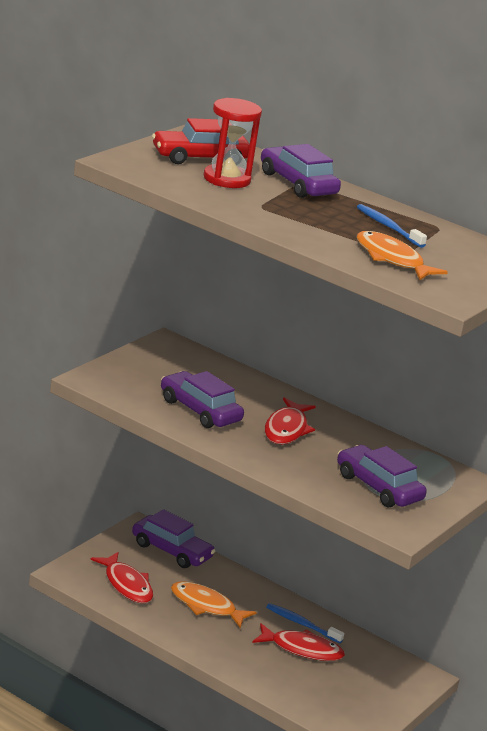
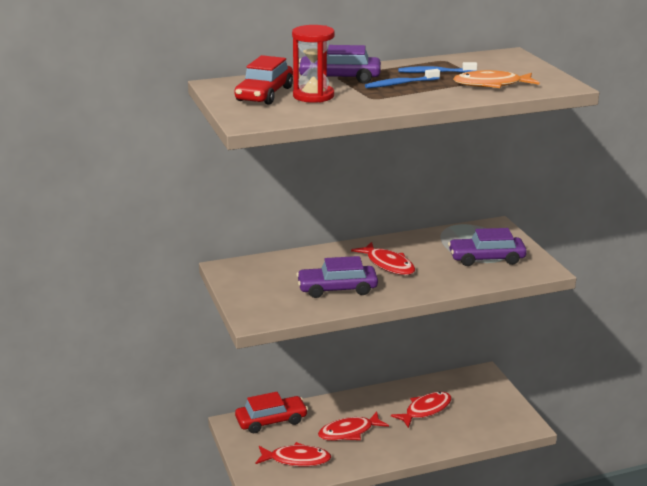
camera: 50 degrees left, 0 degrees up
(171, 551) = (271, 421): purple car -> red car
(206, 606) = (349, 432): orange fish -> red fish
(302, 624) = (398, 398): blue toothbrush -> blue toothbrush (400, 84)

